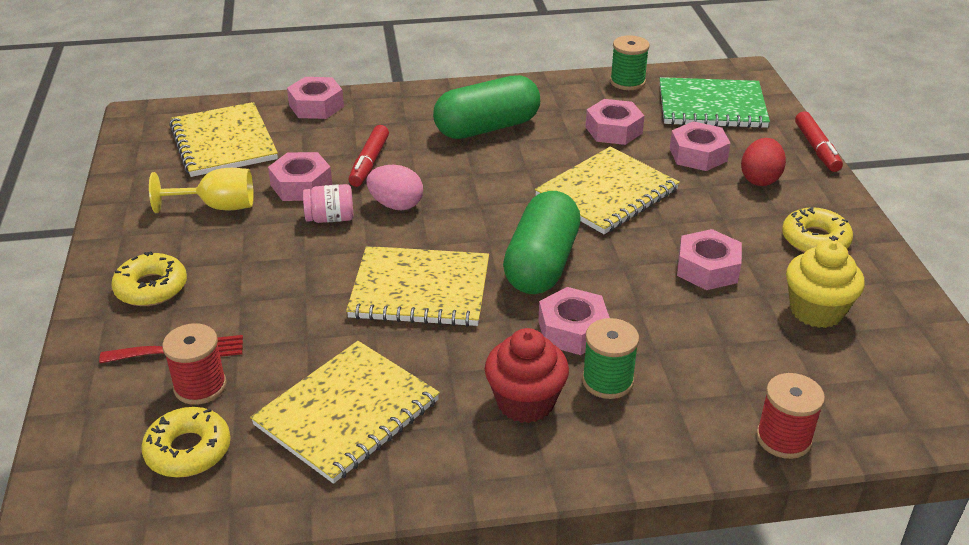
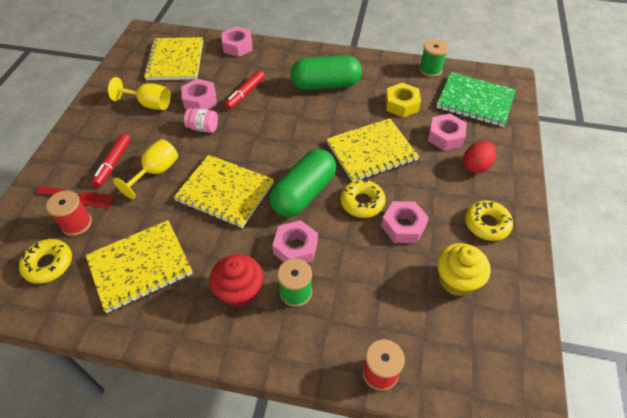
camera: 20 degrees right, 15 degrees up
(151, 288) = (87, 150): yellow donut -> yellow donut (362, 202)
(290, 290) = (156, 172): none -> yellow goblet
(396, 205) = (244, 128): pink egg -> none
(613, 130) = (401, 105): pink nut -> yellow nut
(816, 148) = (528, 151): red marker -> red marker (113, 163)

